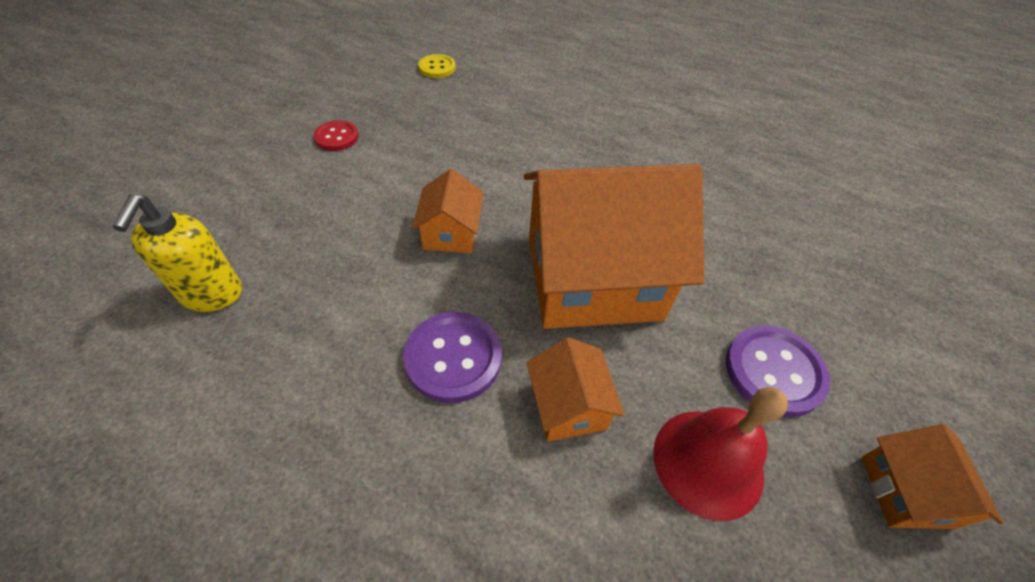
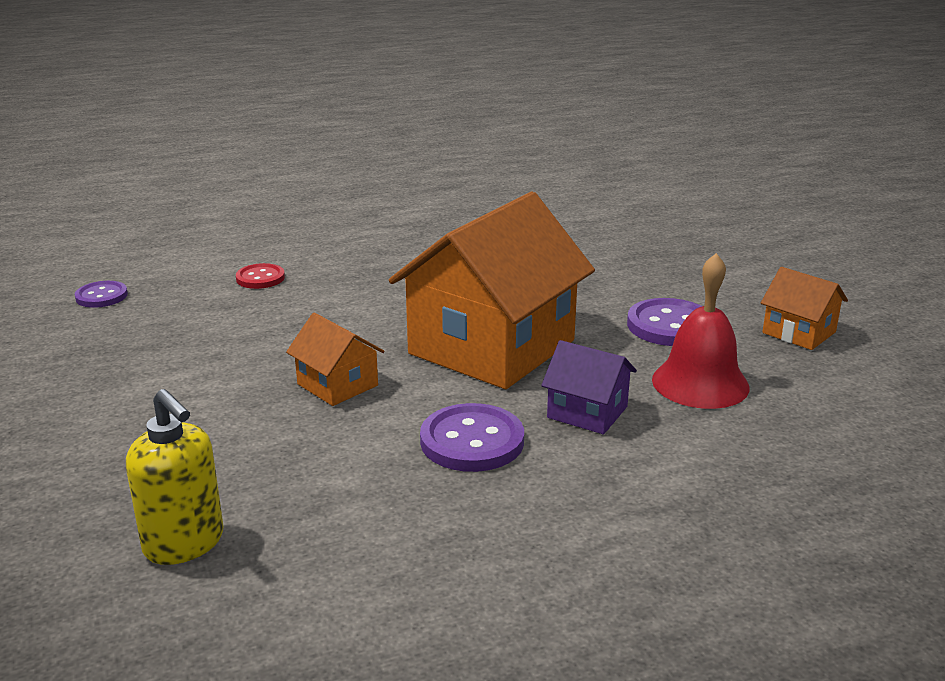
camera: 45 degrees left, 25 degrees down
(336, 137) = (91, 390): red button -> red button (260, 278)
(437, 68) = (101, 296): yellow button -> purple button
(568, 406) = (587, 412): orange house -> purple house

